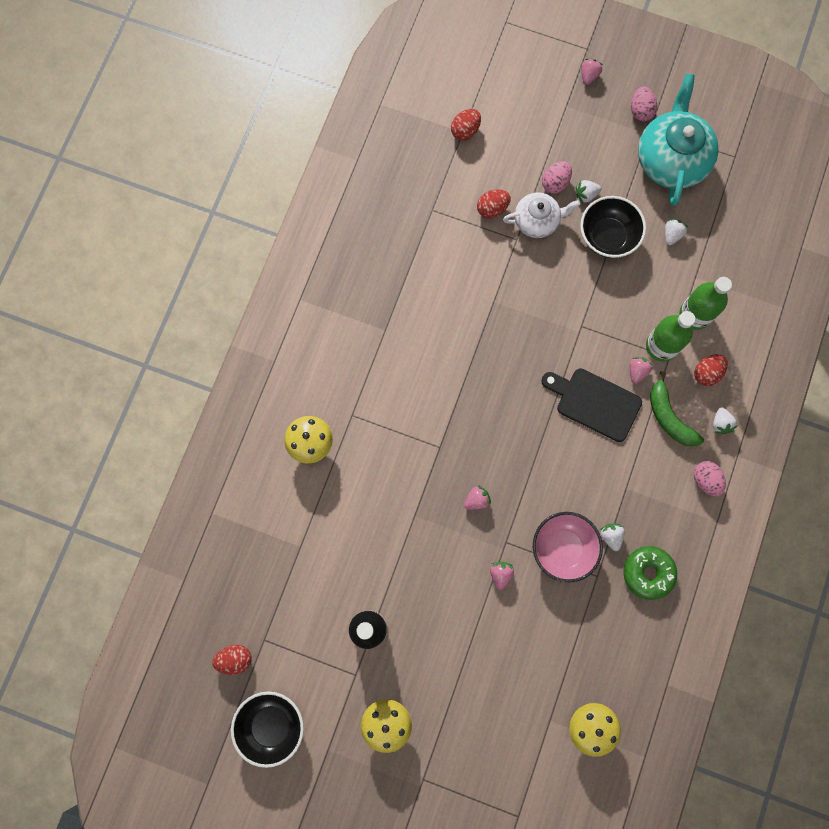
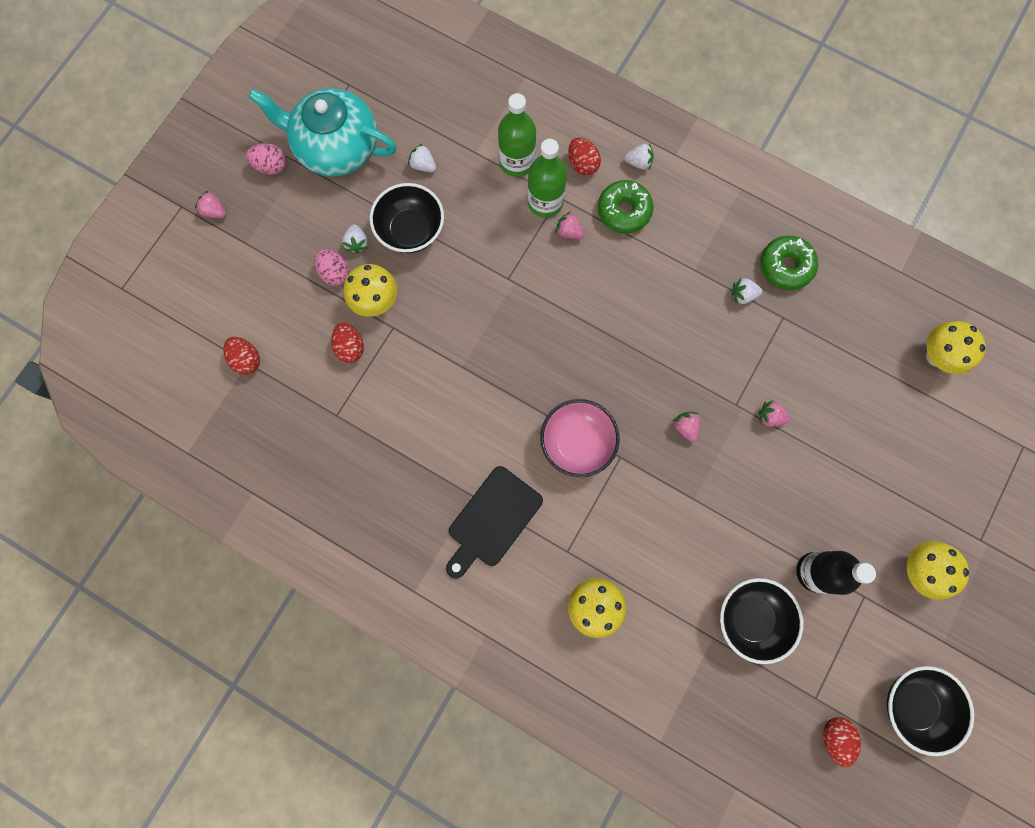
camera: 80 degrees left, 0 degrees up
(321, 577) = (751, 618): none -> black bowl
(537, 221) = (376, 301): white teapot -> yellow mushroom
(563, 548) = (750, 346): pink bowl -> pink bowl (577, 443)
(594, 402) = (596, 282): black cutting board -> black cutting board (492, 520)
(669, 417) = (624, 211): green banana -> green donut
(705, 480) = (696, 190): pink egg -> none

